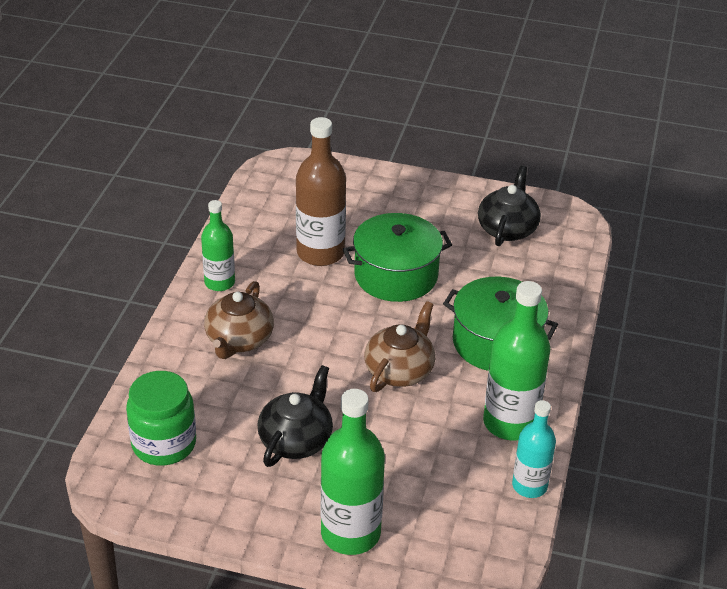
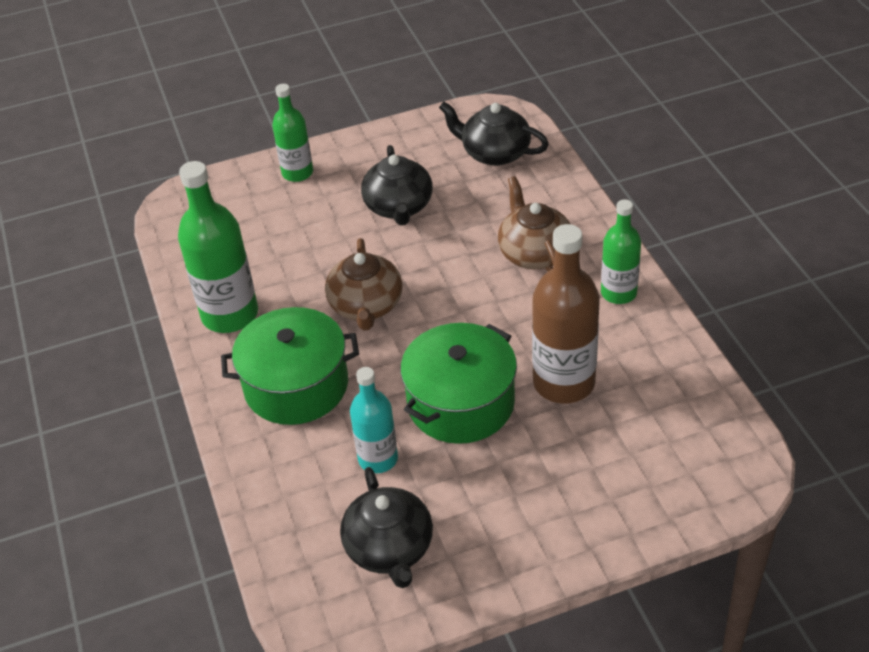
camera: 150 degrees right, 5 degrees up
(164, 444) = (494, 153): green jar -> black teapot
(350, 533) = (297, 173): green bottle -> green bottle, size x0.62
(529, 486) = (180, 273): turquoise bottle -> turquoise bottle (378, 459)

